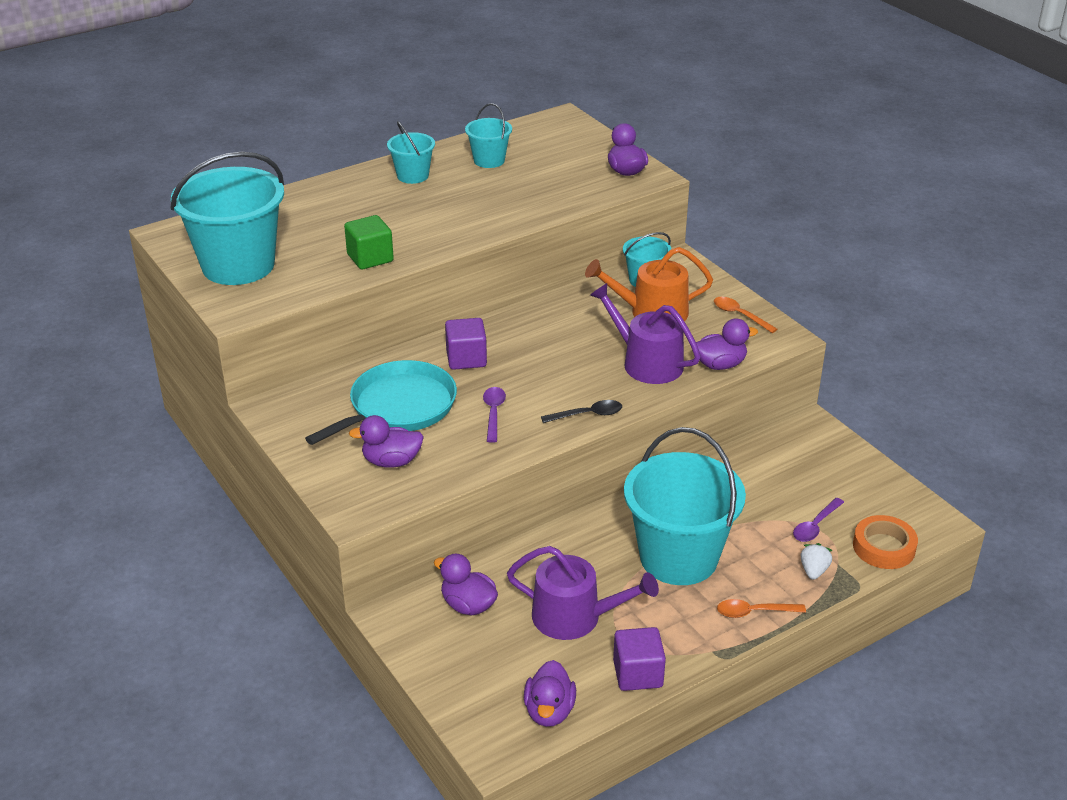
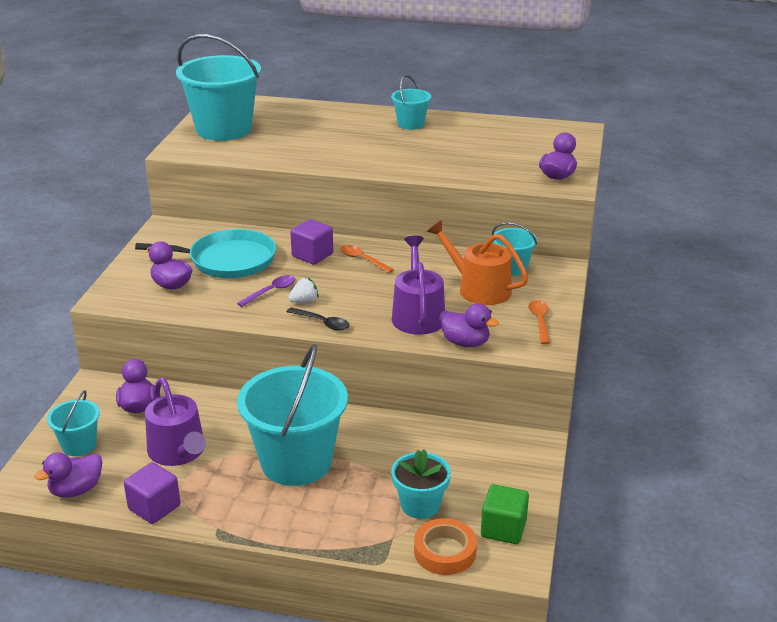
camera: 45 degrees right, 5 degrees down
(370, 258) = (297, 155): green cube -> green cube (503, 529)
(489, 160) = (476, 134): turquoise bucket -> turquoise bucket (79, 445)
(754, 612) = (283, 525): orange spoon -> orange spoon (362, 260)
(813, 571) = (367, 530): white strawberry -> white strawberry (304, 301)
(815, 526) = (420, 505): purple spoon -> turquoise flower pot

